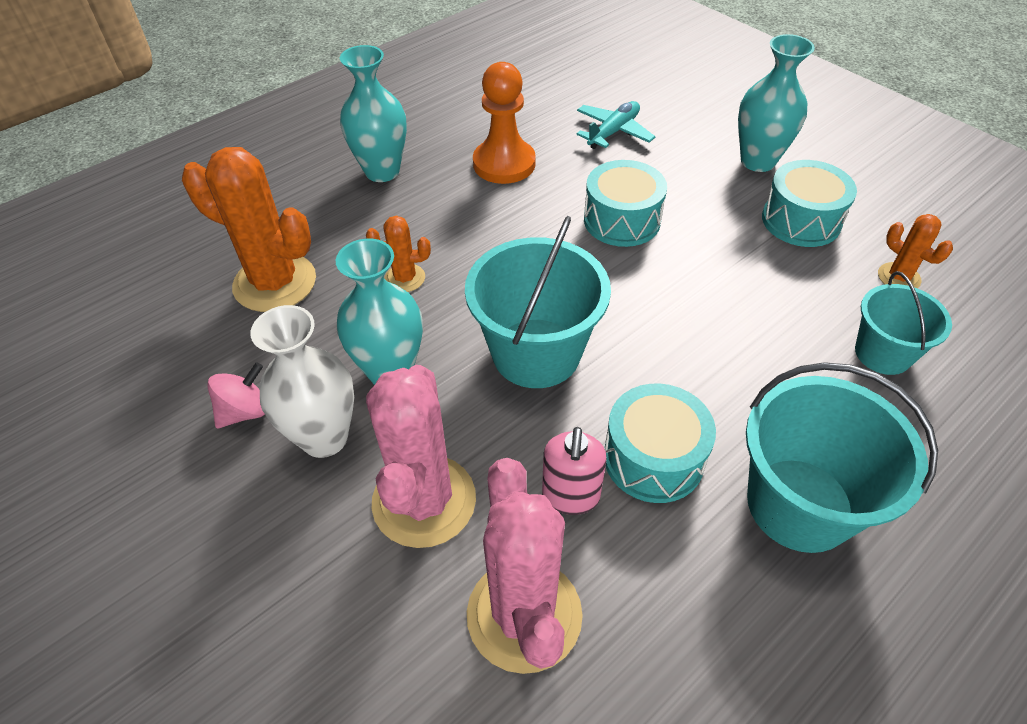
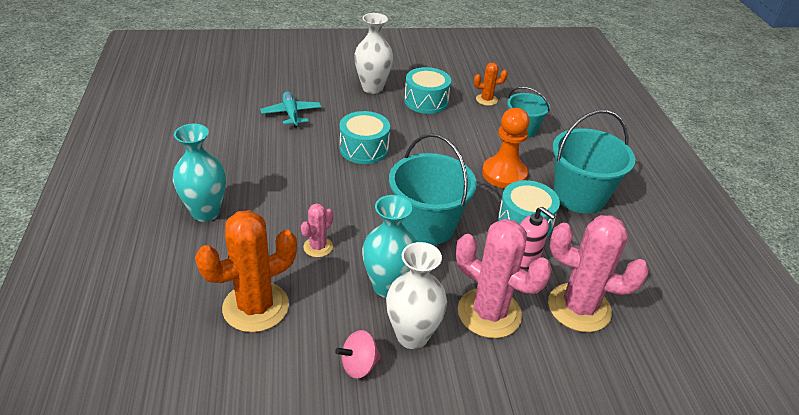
camera: 60 degrees left, 10 degrees down
(245, 411) = (359, 365): pink spinning top -> pink spinning top turned 105 degrees counterclockwise
(405, 278) = (318, 247): orange cactus -> pink cactus
(504, 164) = (266, 163): orange pawn -> orange pawn (504, 174)
(758, 161) = (372, 88): turquoise vase -> white vase

